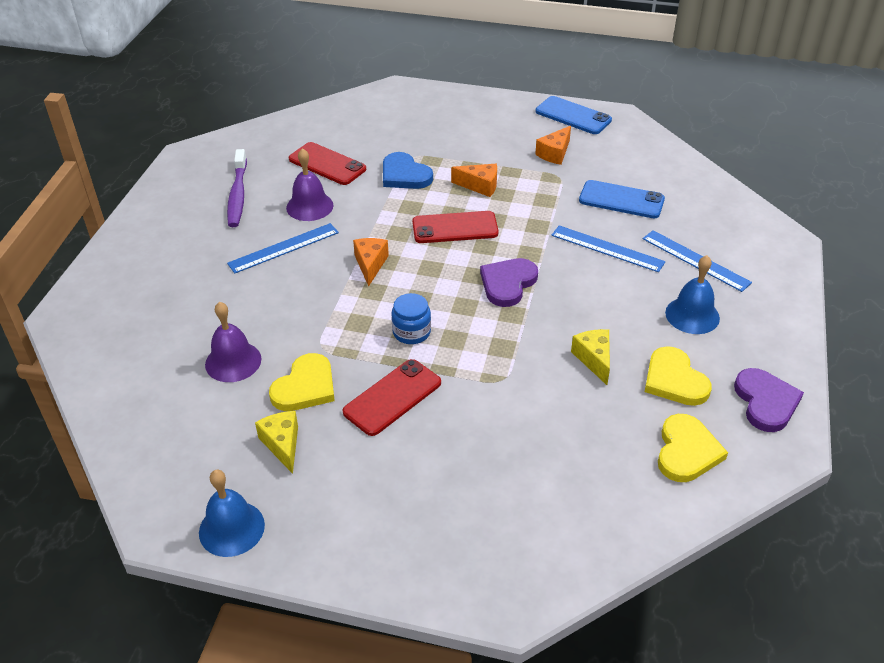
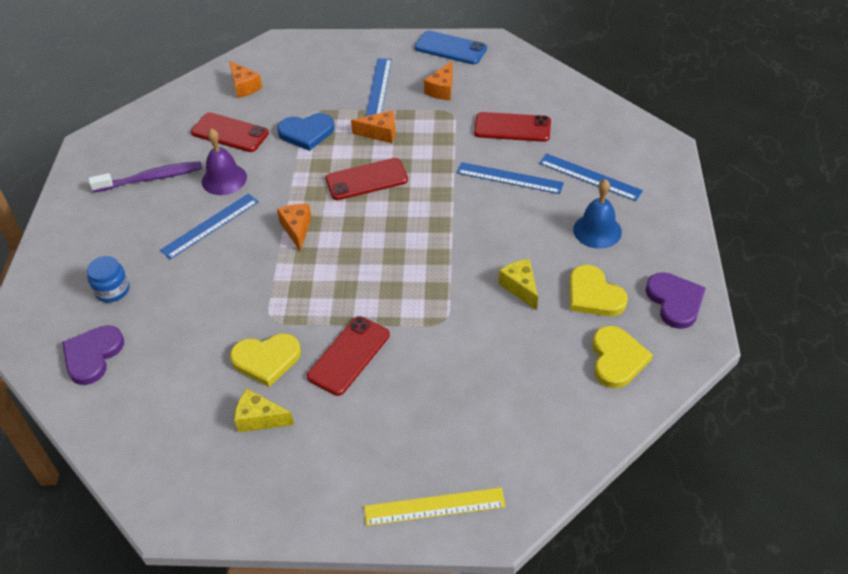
camera: 10 degrees left, 5 degrees up
(231, 528) = (234, 506): blue bell -> none
(233, 361) = (192, 347): purple bell -> none
(237, 195) = (151, 178): purple toothbrush -> purple toothbrush turned 90 degrees counterclockwise
(282, 444) = (259, 419): yellow cheese -> yellow cheese turned 45 degrees counterclockwise
(305, 387) = (266, 360): yellow heart -> yellow heart turned 60 degrees clockwise
(353, 124) = (244, 86): none -> orange cheese
(404, 175) = (306, 133): blue heart -> blue heart turned 45 degrees counterclockwise
(411, 332) = (351, 289): blue jar -> blue jar (112, 290)
(446, 571) = (434, 507): none -> yellow ruler
(489, 143) = (378, 88): none -> blue ruler
(508, 283) = (427, 227): purple heart -> purple heart (92, 356)
(621, 200) = (512, 128): blue phone -> red phone

